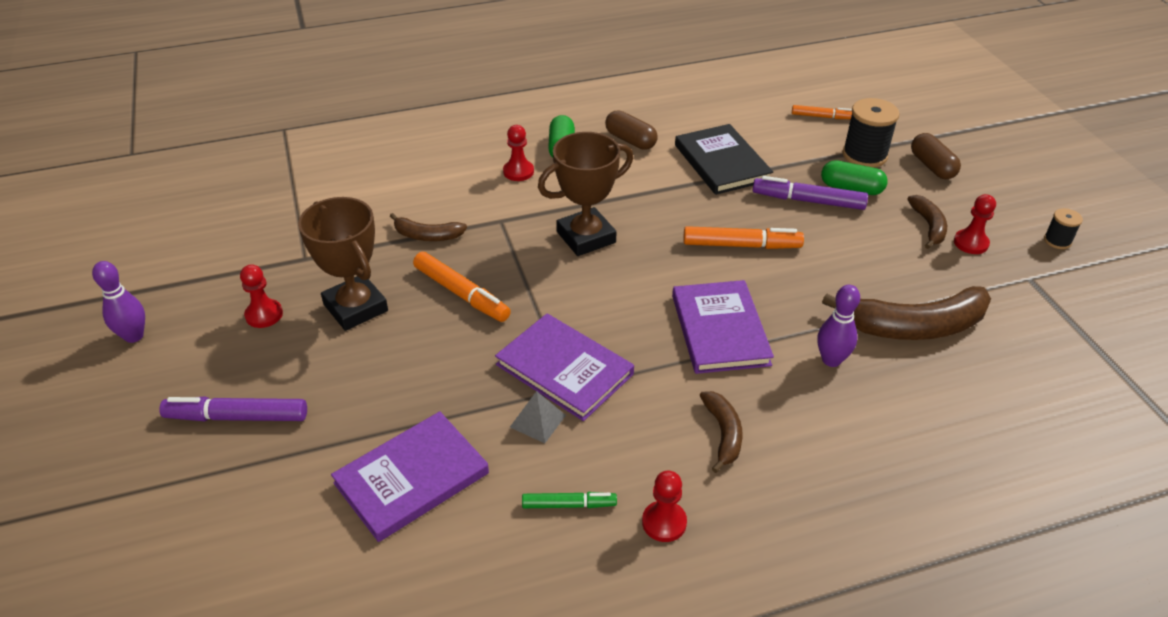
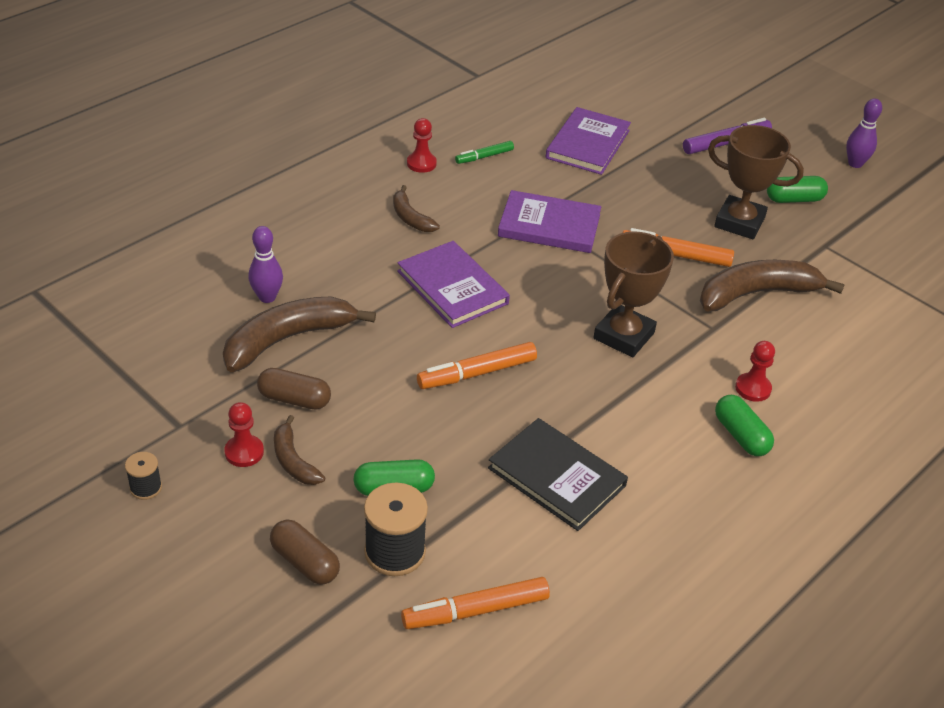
camera: 150 degrees right, 0 degrees up
(264, 315) = (794, 199): red pawn -> green capsule
(427, 235) = (757, 294): brown banana -> brown banana, size x1.88
(537, 421) = (540, 191): grey pyramid -> none
(630, 140) = (679, 475): brown capsule -> brown capsule (294, 399)
(808, 201) = (435, 452): purple marker -> none
(822, 117) = (475, 611): orange marker -> orange marker, size x1.63
(831, 360) = (351, 290): purple bowling pin -> purple bowling pin (267, 297)

